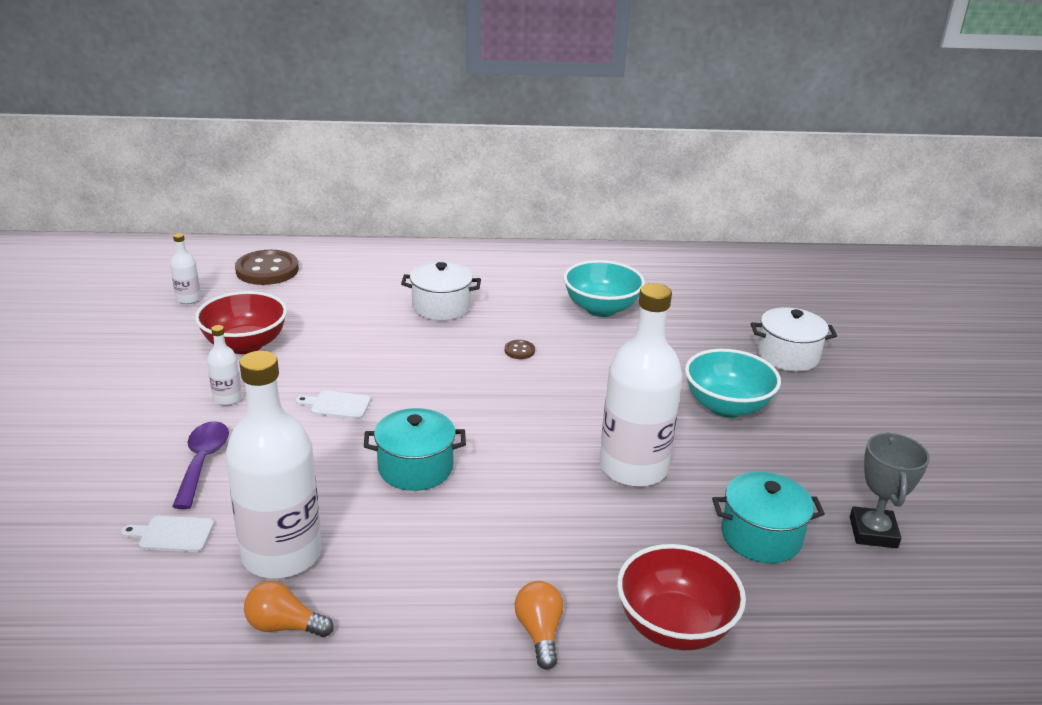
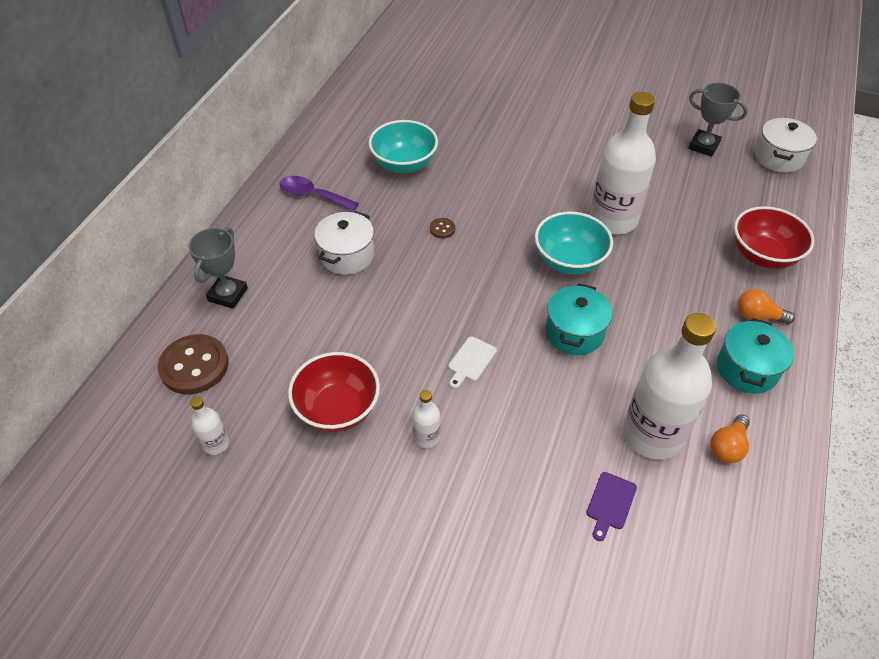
camera: 65 degrees left, 20 degrees up
(172, 534) = (610, 503): white cutting board -> purple cutting board
(202, 461) = (518, 469): purple spoon -> purple spoon (312, 195)
(355, 264) = (228, 295): none -> grey trophy
(726, 406) = (562, 152): turquoise bowl -> turquoise bowl (569, 261)
(761, 536) = (695, 190): turquoise pot -> turquoise pot (747, 369)
(787, 356) = (515, 101): white pot -> white pot (778, 158)

